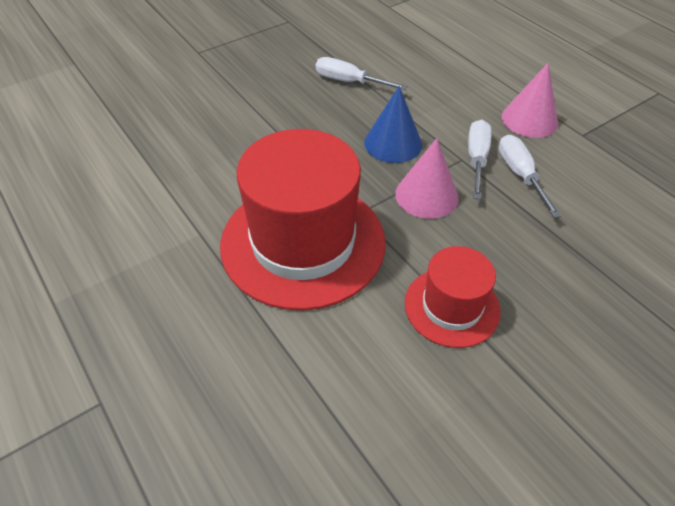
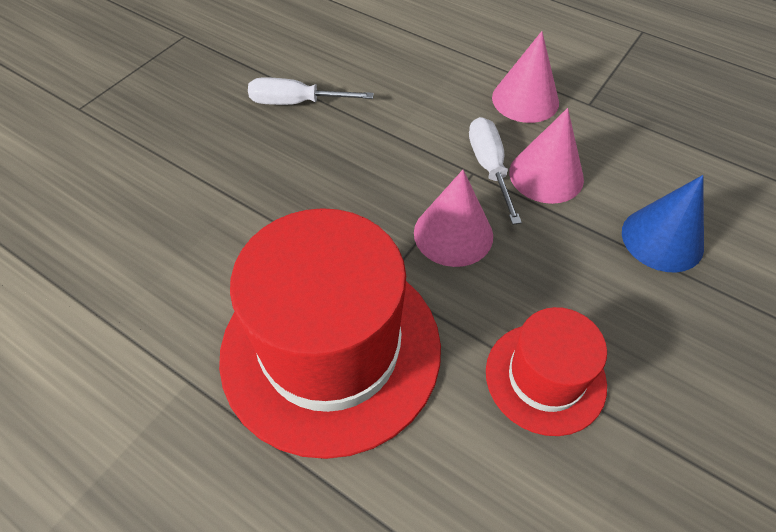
camera: 20 degrees left, 5 degrees up
(393, 143) = (384, 174): blue cone -> blue cone (662, 239)
(520, 175) = (546, 175): white screwdriver -> pink cone

